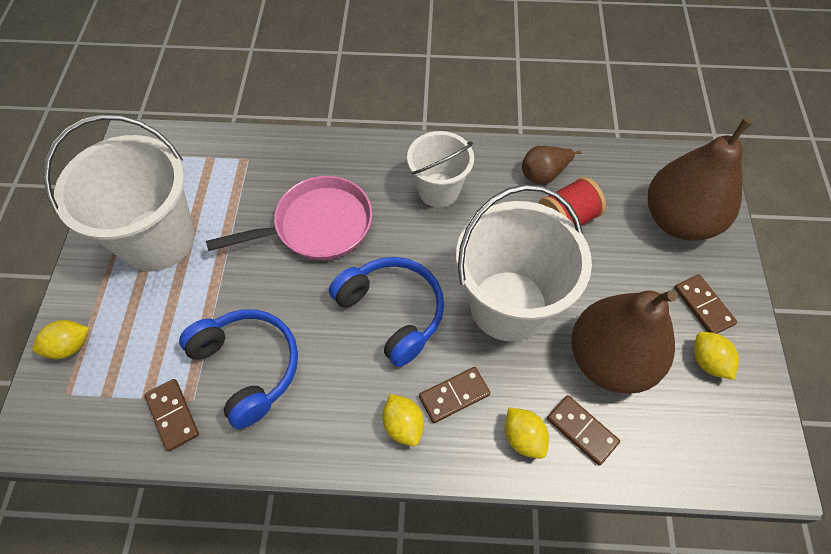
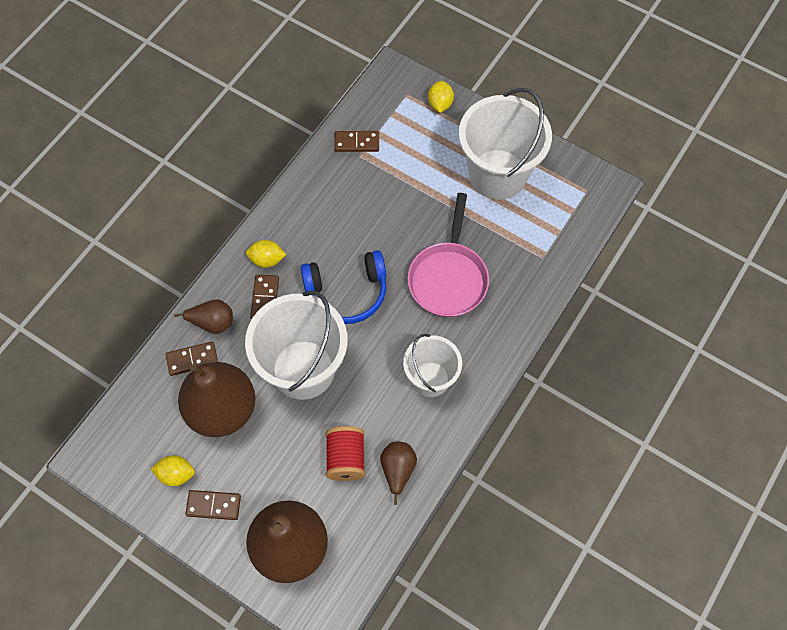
camera: 120 degrees right, 5 degrees up
(248, 367) = (362, 192): blue headphones -> none
(523, 437) = (212, 322): yellow lemon -> brown pear

